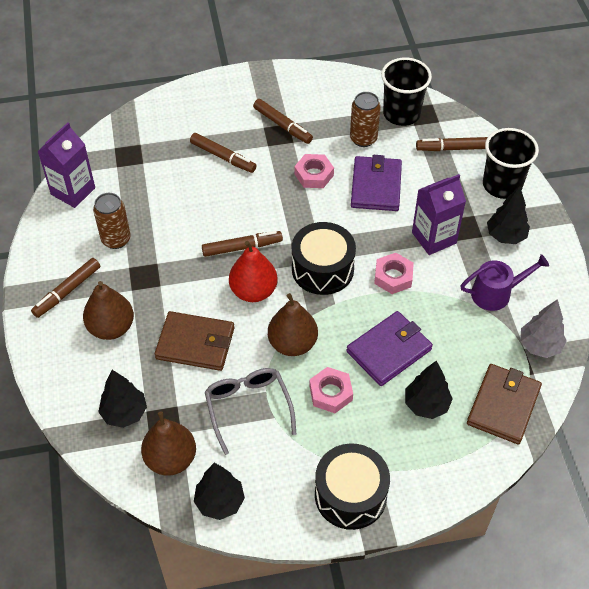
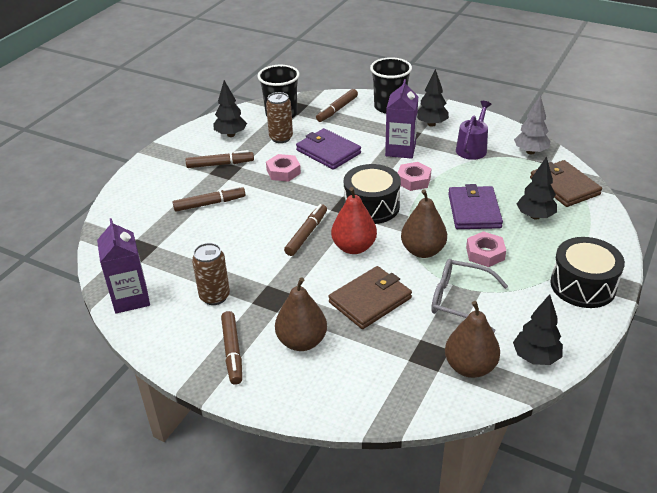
camera: 50 degrees left, 15 degrees down
(124, 413) = (398, 374): black tree -> black tree (231, 135)

